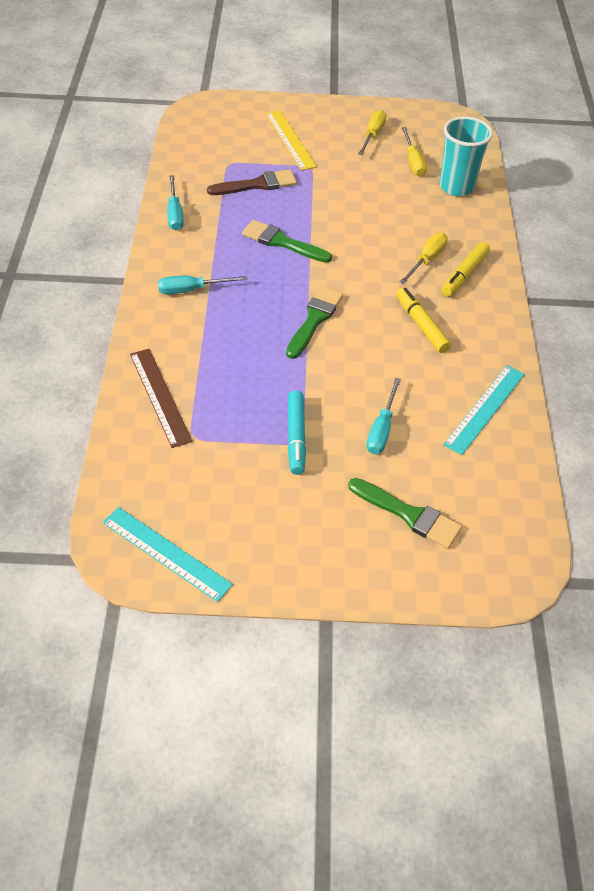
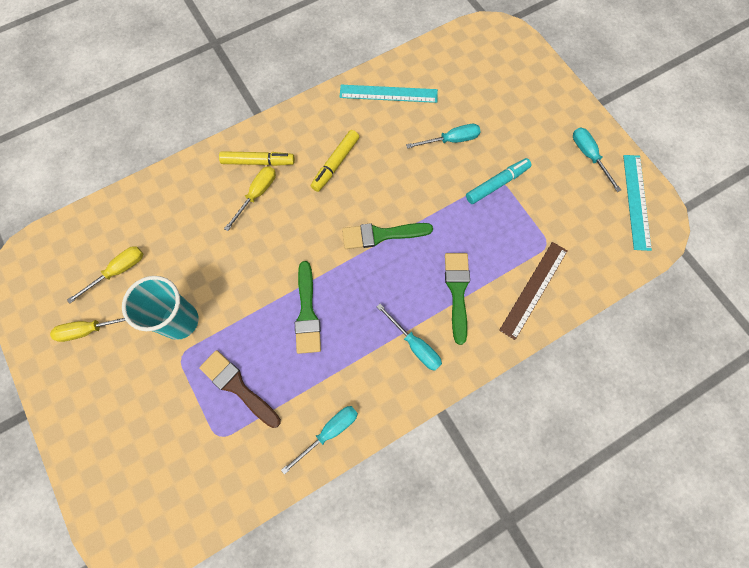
camera: 120 degrees left, 20 degrees up
(260, 547) = (589, 156): none -> turquoise screwdriver
(290, 140) = (142, 403): yellow ruler -> none
(409, 515) = (503, 96): green brush -> green brush (457, 291)
(427, 260) = (257, 194): yellow screwdriver -> yellow screwdriver turned 120 degrees clockwise
(456, 187) = (139, 218): turquoise cup -> turquoise cup (180, 321)

